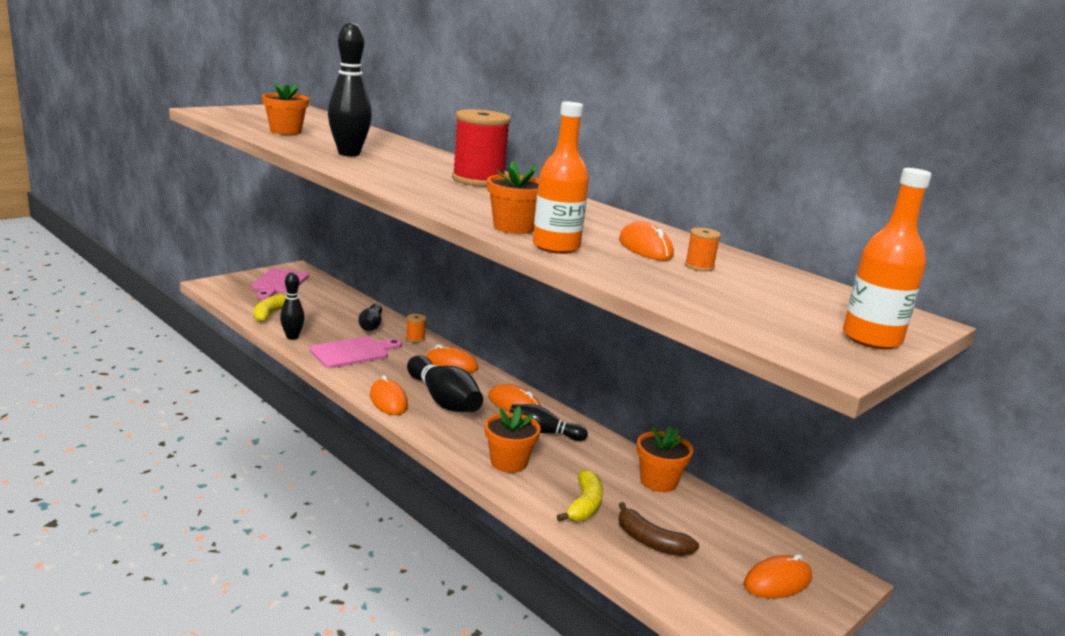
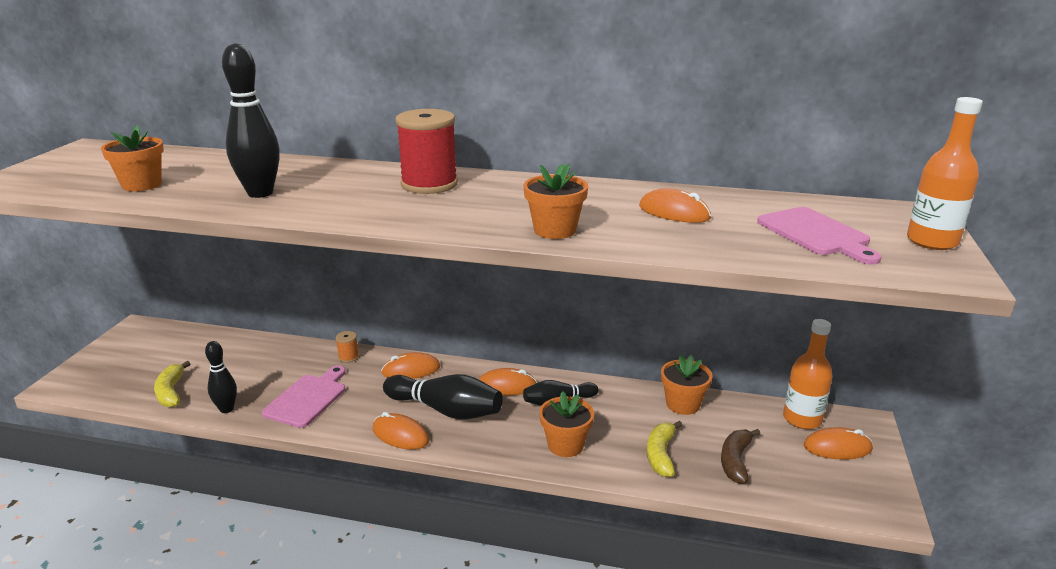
camera: 30 degrees left, 5 degrees up
(279, 283) = (137, 352): pink cutting board -> pink cutting board (816, 234)
(371, 326) = (291, 361): black bowling pin -> none
(556, 247) = (620, 239): orange bottle -> orange bottle (802, 419)
(584, 505) = (661, 455): yellow banana -> yellow banana turned 150 degrees counterclockwise
(651, 542) = (735, 461): brown banana -> brown banana turned 105 degrees clockwise
(699, 266) = (736, 216): orange spool -> none
(777, 581) = (837, 448): orange mouse -> orange mouse turned 60 degrees clockwise

